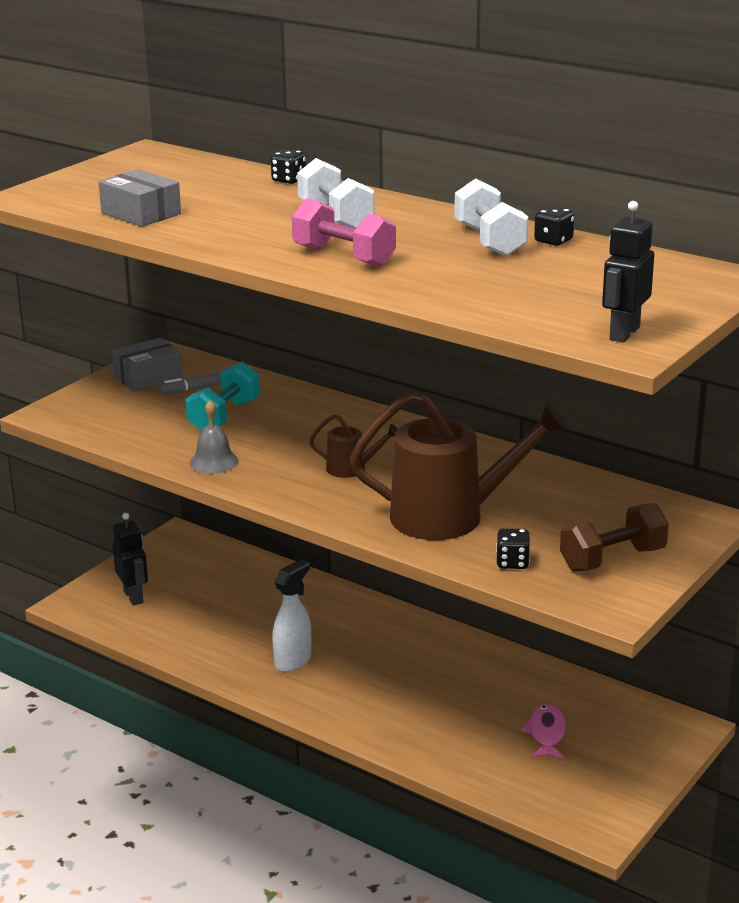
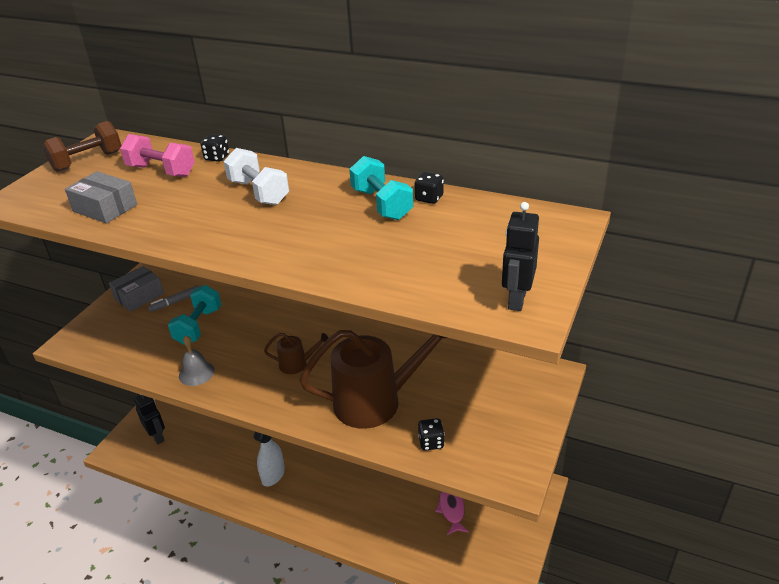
camera: 10 degrees left, 10 degrees up
(344, 257) = (273, 237): pink dumbbell -> pink dumbbell (161, 171)
(489, 241) = (381, 204): white dumbbell -> turquoise dumbbell
(612, 559) = (500, 426): brown dumbbell -> brown dumbbell (87, 161)

